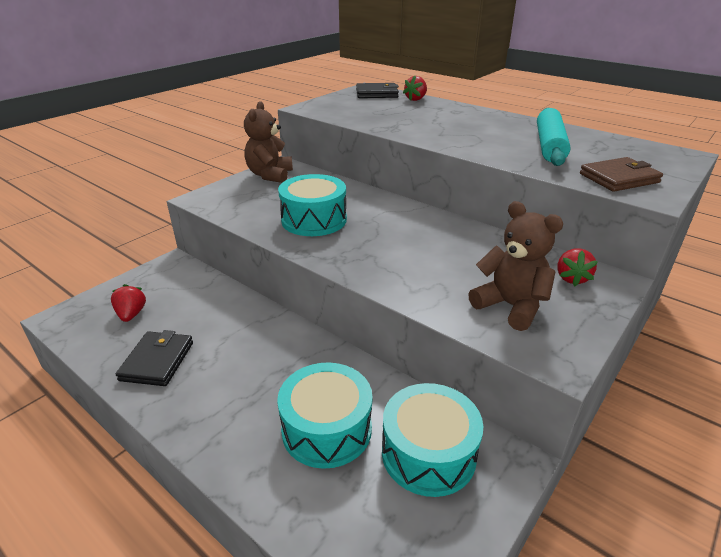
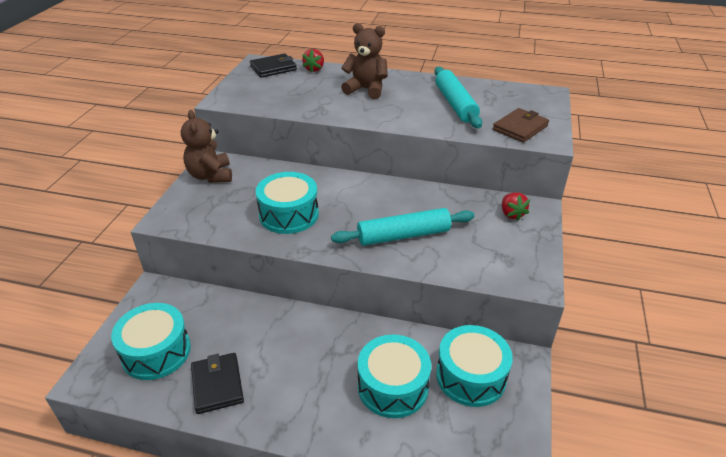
camera: 25 degrees left, 5 degrees up
(131, 314) = (156, 352): red strawberry -> turquoise drum
(420, 266) = (403, 235): none -> turquoise rolling pin
(510, 306) = (485, 250): brown teddy bear -> brown teddy bear (366, 89)

